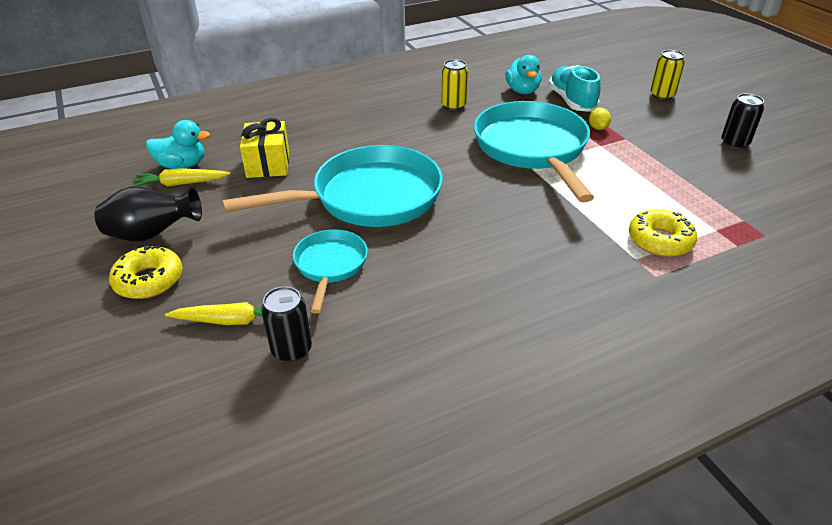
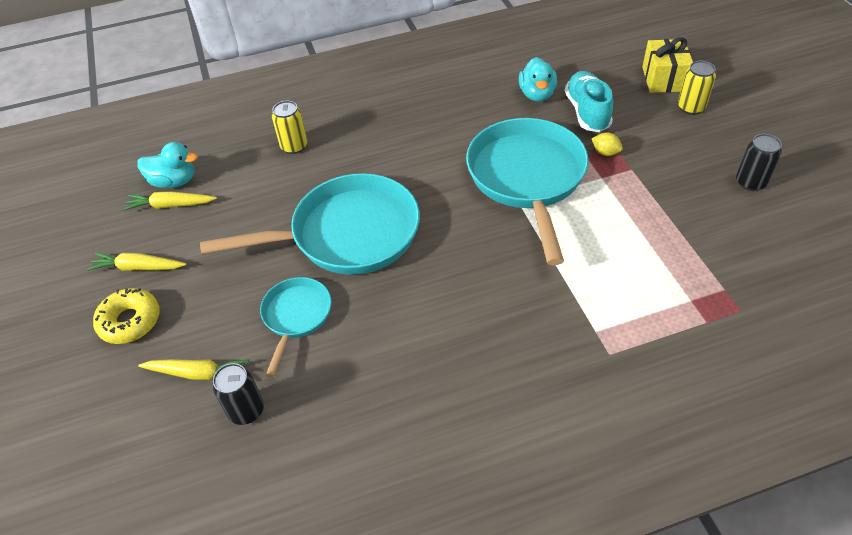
camera: 10 degrees right, 10 degrees up
(152, 235) = (138, 267): black vase -> yellow carrot
(268, 164) = (256, 184): yellow gift -> yellow gift (663, 79)
(453, 106) = (458, 113): yellow can -> yellow can (294, 146)
(598, 128) = (605, 152): yellow lemon -> yellow lemon turned 60 degrees counterclockwise
(660, 240) = (627, 310): yellow donut -> none

